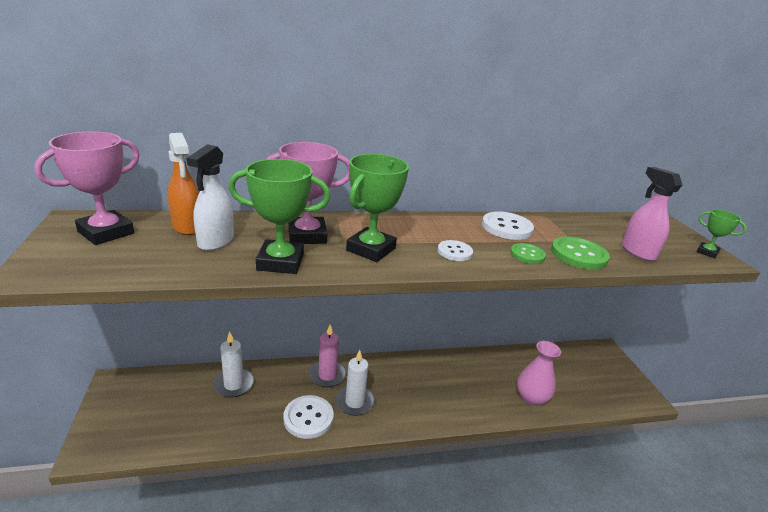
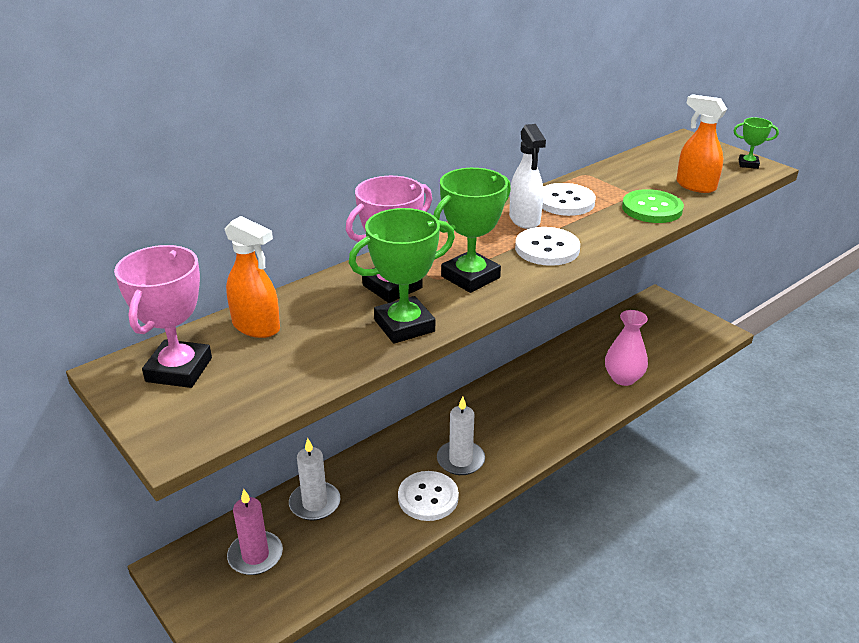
camera: 25 degrees left, 5 degrees up
(215, 241) = (311, 331): white spray bottle -> white spray bottle (524, 219)
(327, 375) = (408, 447): pink candle -> pink candle (255, 555)
(371, 249) = (470, 277): green trophy -> green trophy turned 45 degrees clockwise
(454, 252) = (547, 249): white button -> white button, size x1.62
(527, 254) = (610, 226): green button -> none
(637, 252) = (695, 186): pink spray bottle -> orange spray bottle

